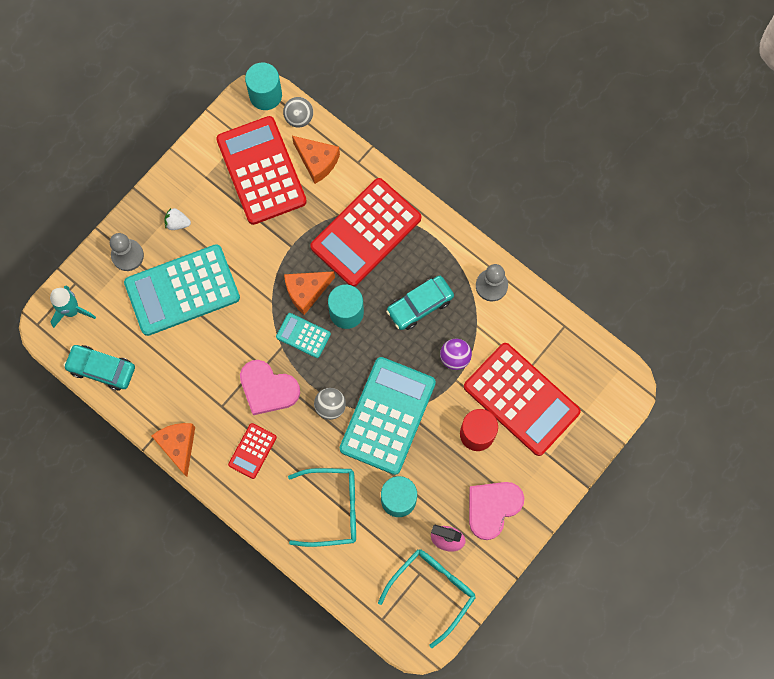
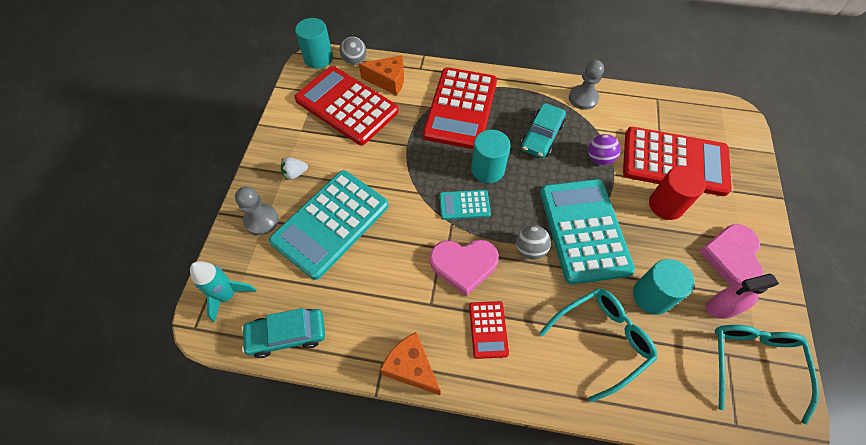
camera: 30 degrees left, 15 degrees down
(306, 291) = (443, 171): orange cheese -> none

